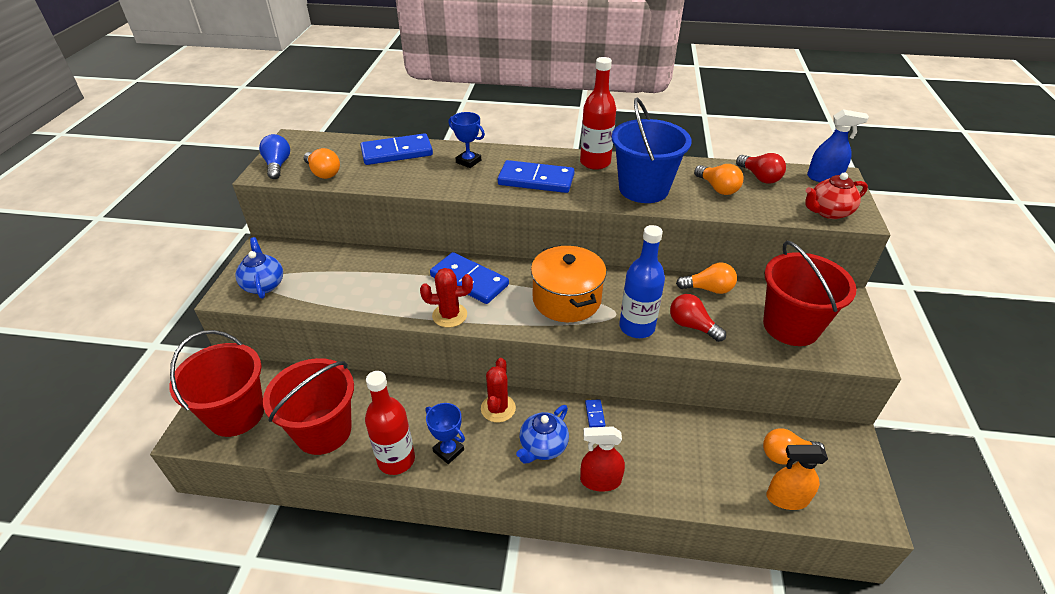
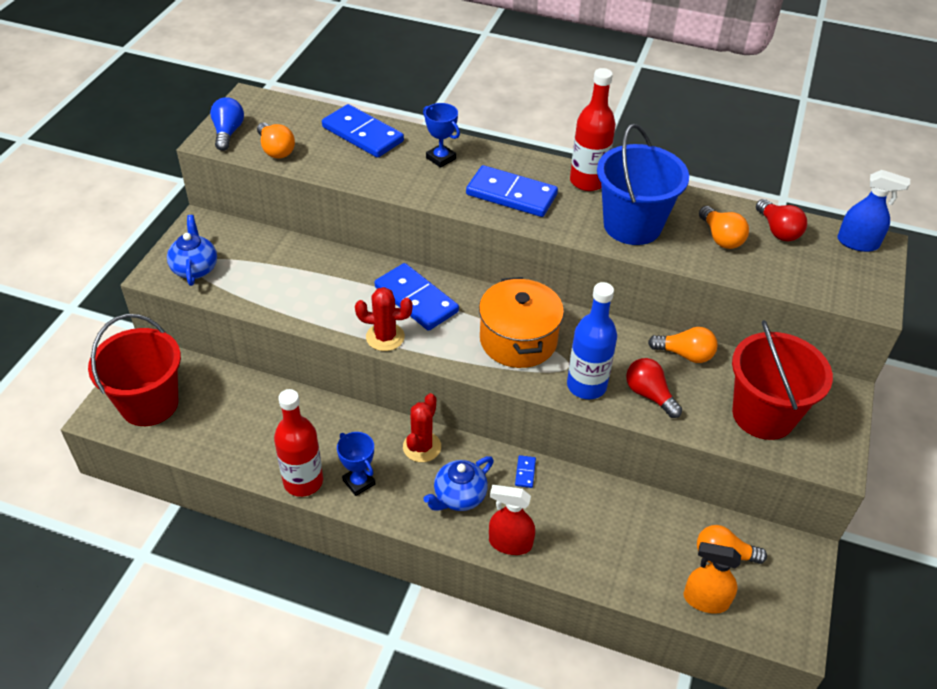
camera: 10 degrees right, 5 degrees up
(323, 431) = (234, 438): red bucket -> none
(397, 152) = (362, 134): blue domino -> blue domino turned 45 degrees clockwise
(828, 212) = (840, 289): red teapot -> none

